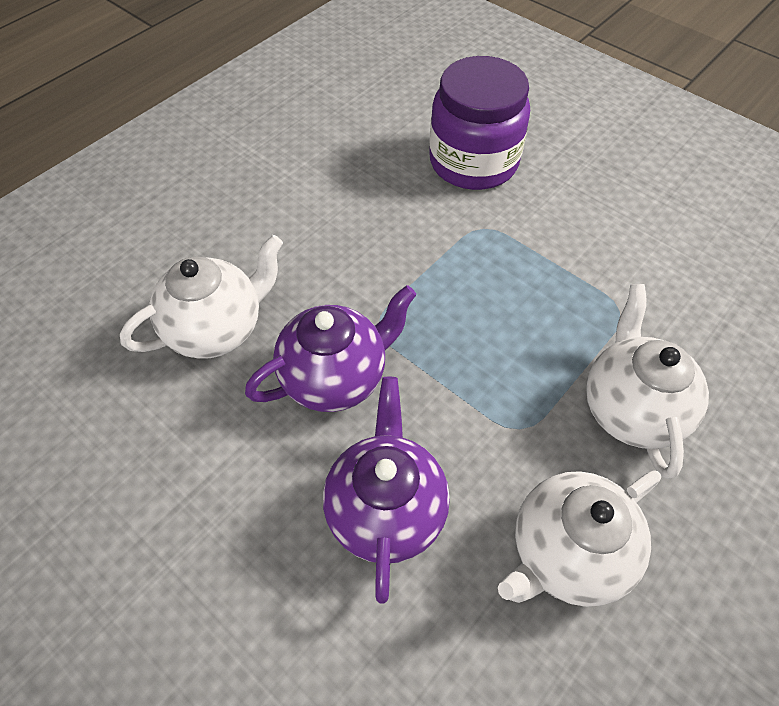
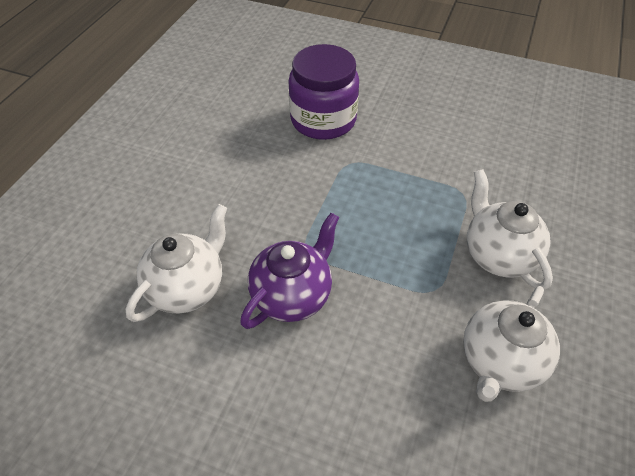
camera: 20 degrees left, 5 degrees down
(386, 510) = (369, 375): purple teapot -> none

